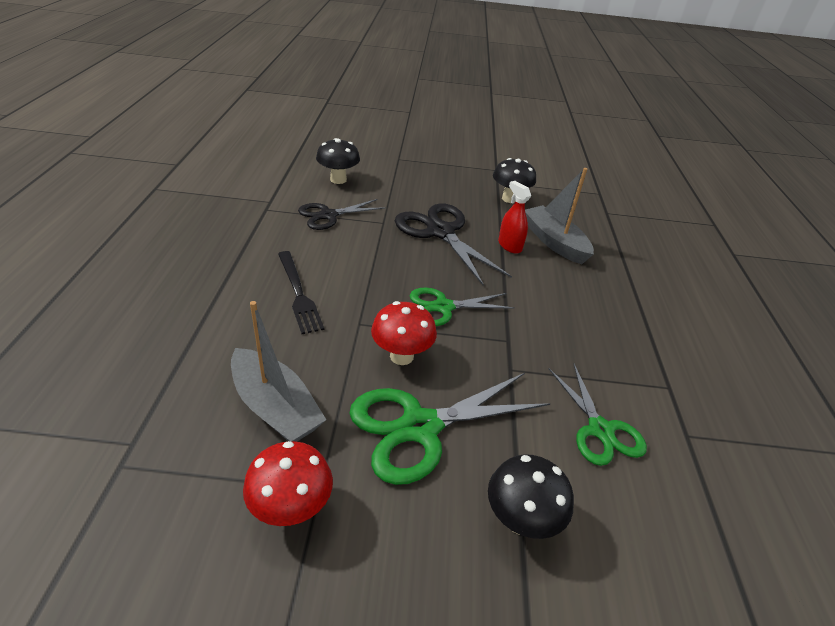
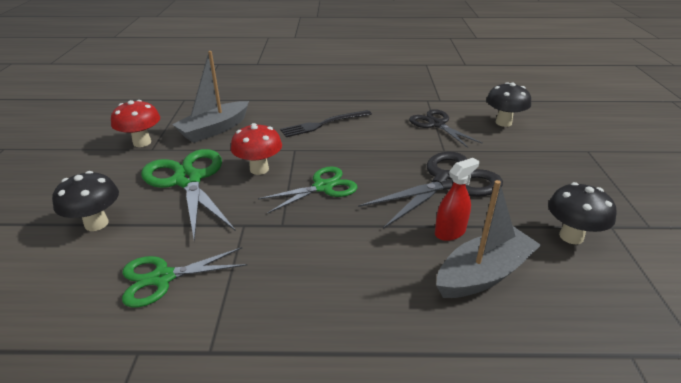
camera: 90 degrees right, 5 degrees down
(443, 307) = (323, 187): green scissors -> green scissors turned 75 degrees clockwise

